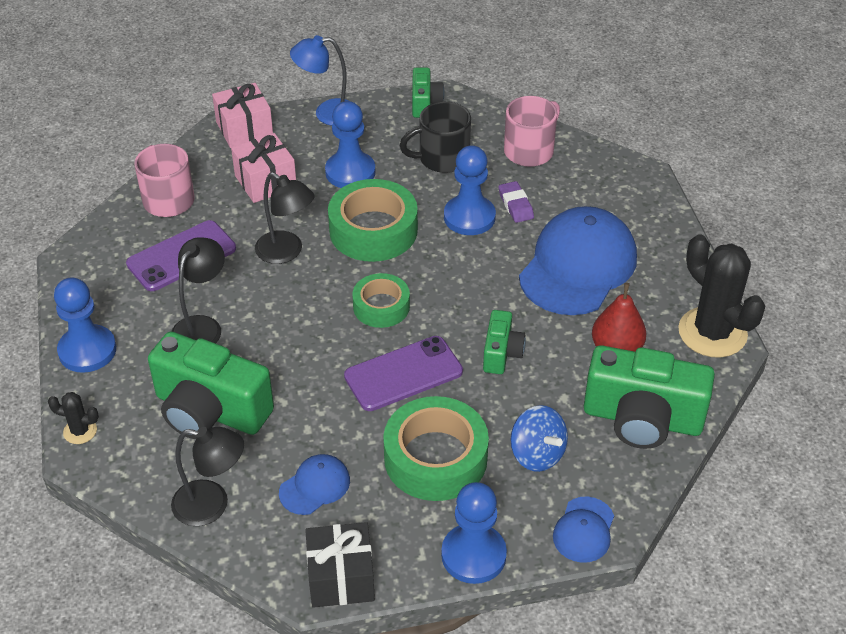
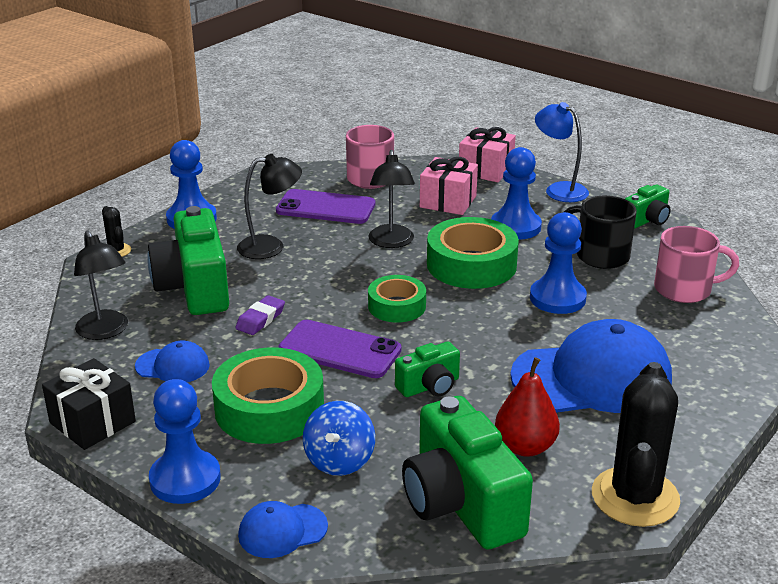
camera: 50 degrees right, 15 degrees down
(515, 205) = (609, 313): purple eraser -> purple eraser (260, 319)

